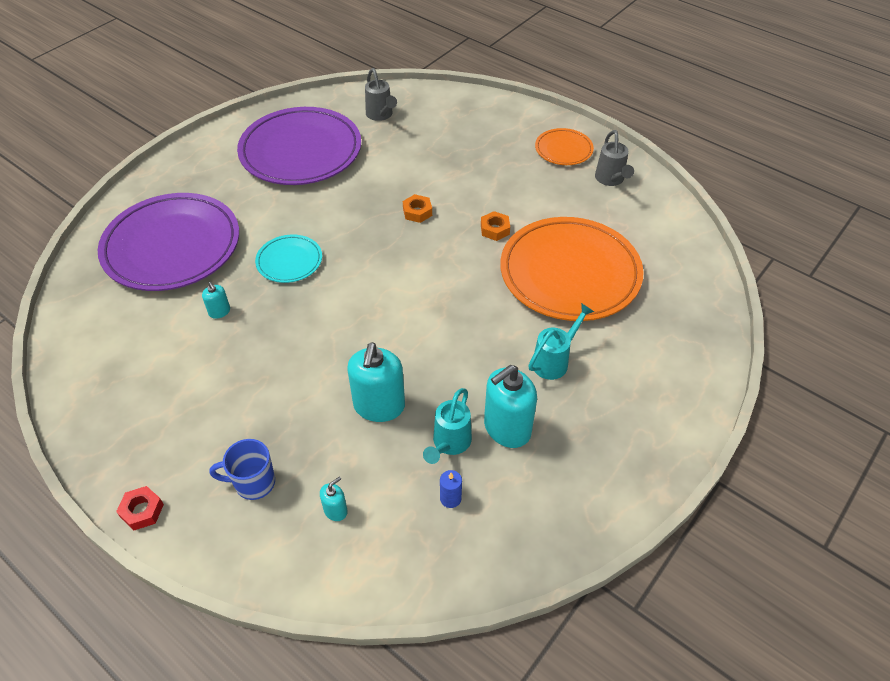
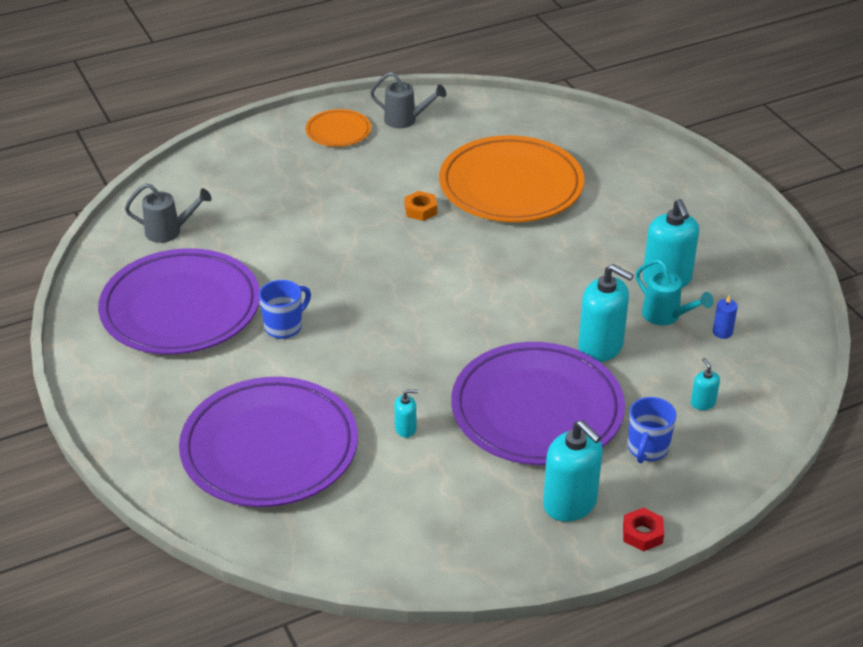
camera: 65 degrees left, 10 degrees down
(165, 445) = (570, 503): none -> turquoise soap dispenser
(274, 386) = (537, 410): none -> purple plate
(289, 261) = (364, 360): turquoise plate -> none
(306, 207) = (284, 327): none -> blue mug
(417, 212) = (356, 251): orange nut -> none
(554, 360) = (608, 229): turquoise watering can -> none

